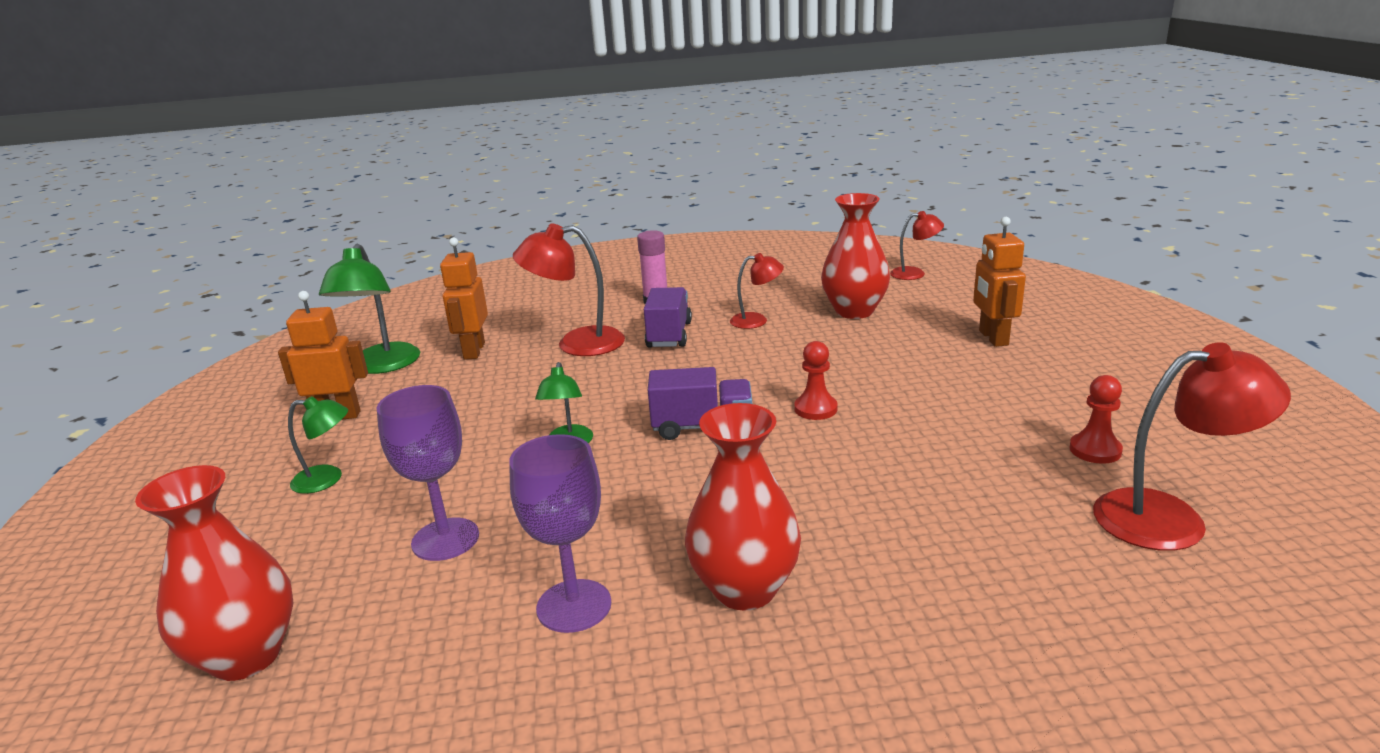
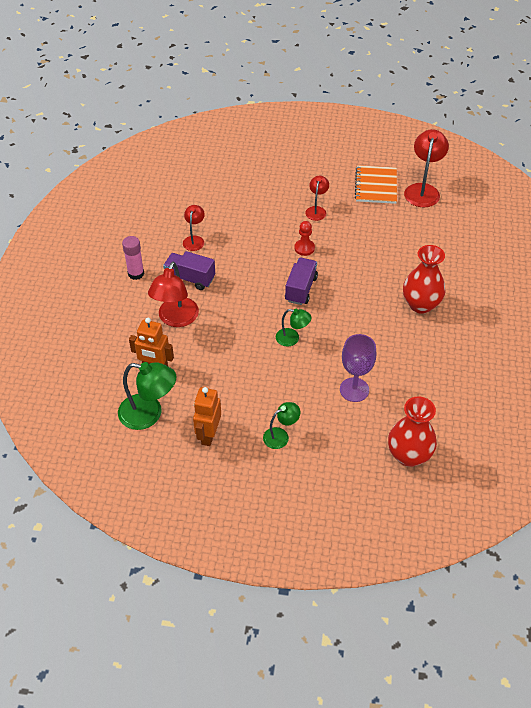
camera: 75 degrees left, 25 degrees up
(327, 479) = (281, 436): green lamp -> green lamp turned 45 degrees clockwise
(574, 606) = (413, 353): purple goblet -> none
(854, 311) = (208, 201): red vase -> none
(915, 273) = (174, 162): red lamp -> red lamp (316, 210)
(993, 338) = (269, 170): orange robot -> none
(1095, 450) = (376, 186): red pawn -> orange notebook

